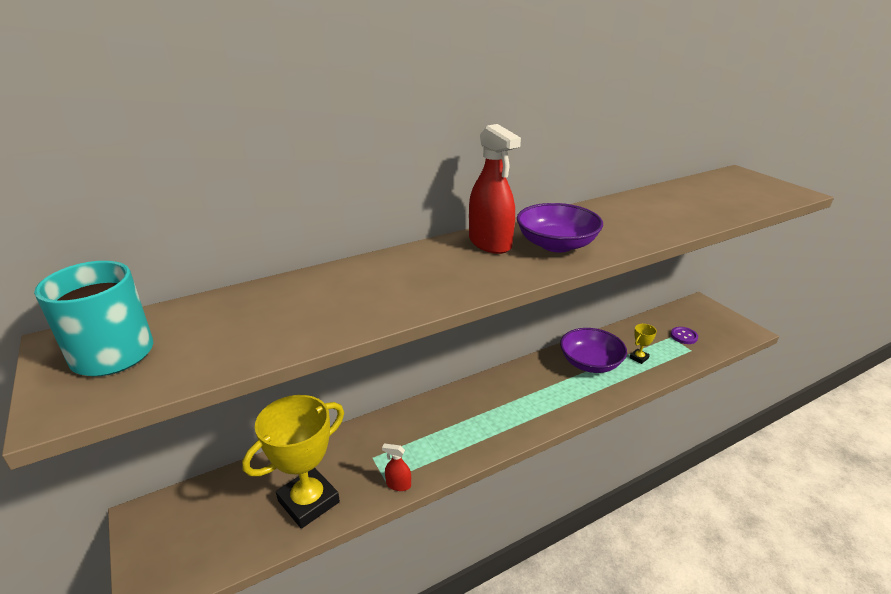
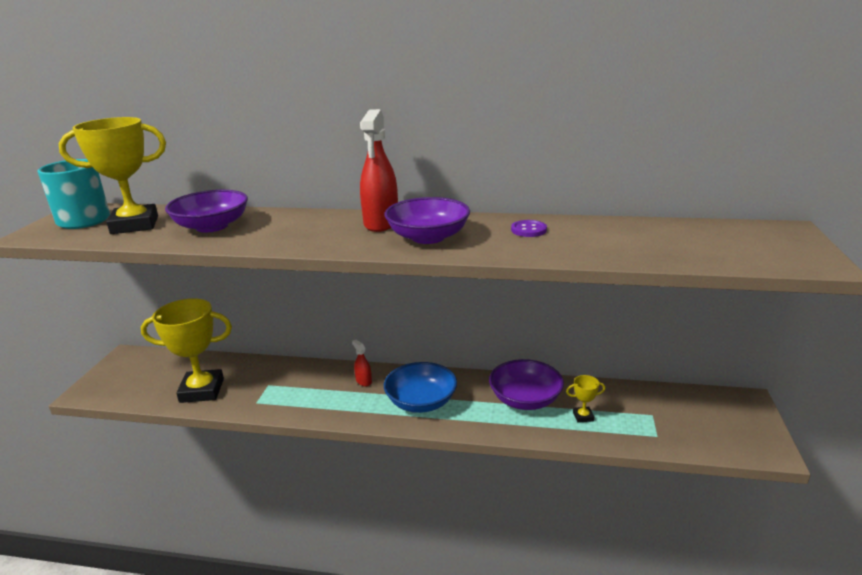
camera: 40 degrees right, 5 degrees down
(213, 333) = (135, 225): none -> yellow trophy
(324, 301) = (212, 226): none -> purple bowl
(398, 484) = (259, 408): red spray bottle -> red spray bottle (363, 381)
(525, 402) = (421, 402): none -> blue bowl
(683, 336) = (669, 420): purple button -> purple button (528, 230)

